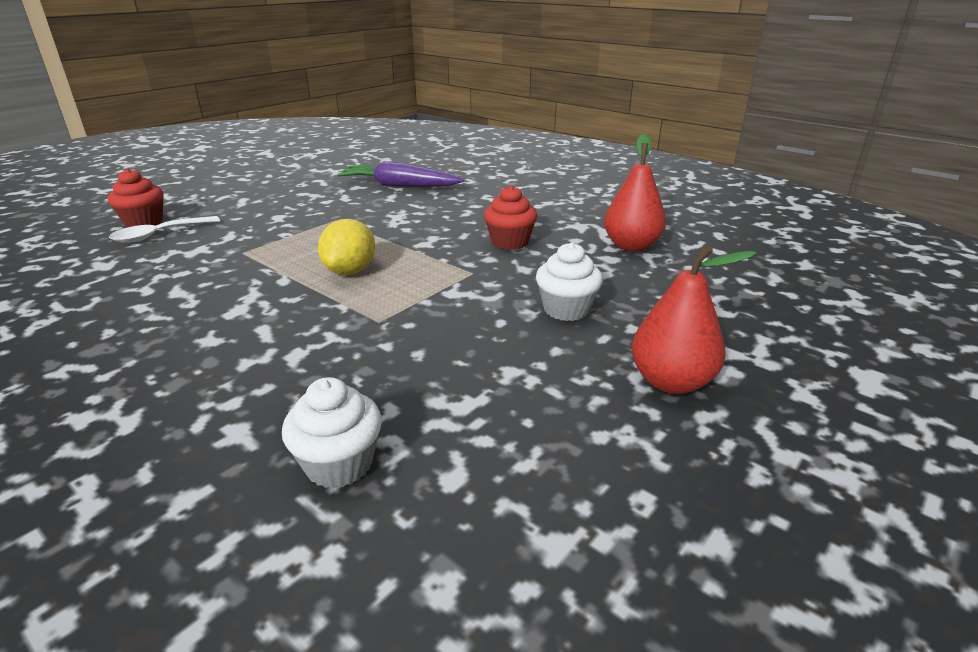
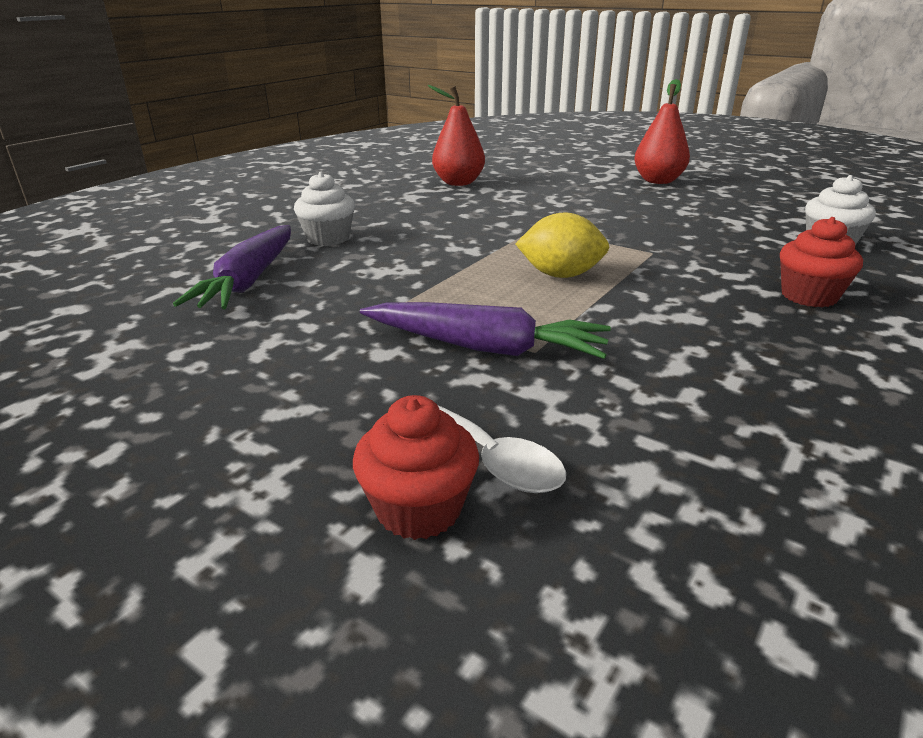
camera: 95 degrees left, 0 degrees up
(259, 239) = (485, 347): none -> purple carrot
(509, 242) = (460, 217): red cupcake -> red cupcake (809, 296)
(566, 309) = (586, 200): white cupcake -> white cupcake (328, 238)

